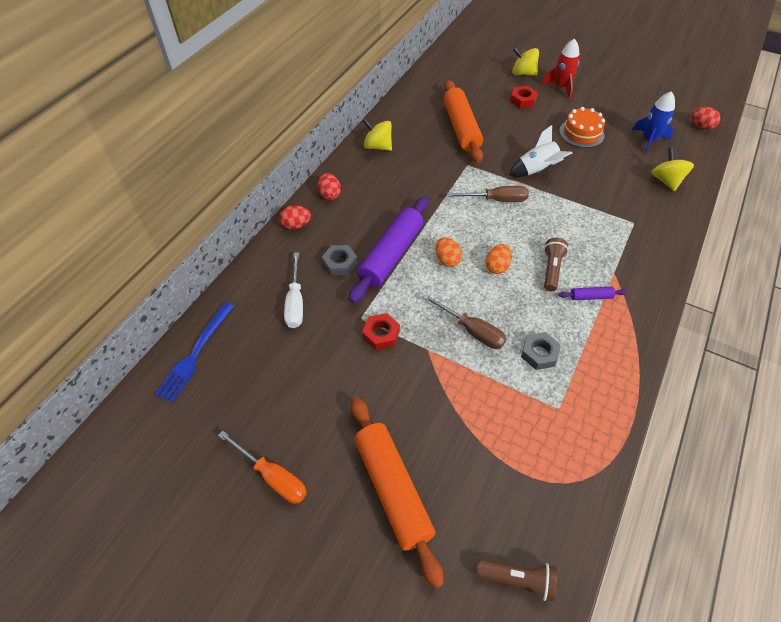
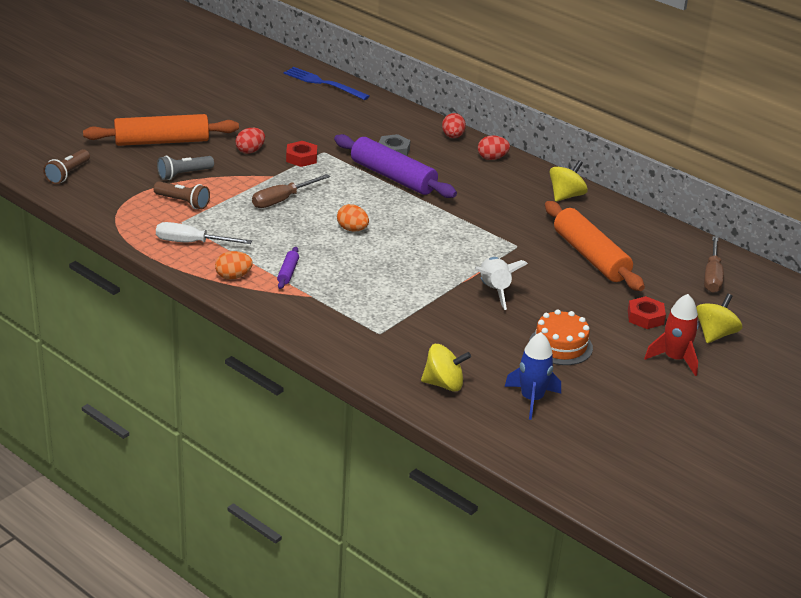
camera: 100 degrees right, 20 degrees down
(272, 476) = (201, 102): orange screwdriver -> none
(295, 302) = (356, 126): white screwdriver -> white screwdriver (192, 243)
(447, 260) = (373, 204): orange egg -> orange egg (233, 276)
(461, 128) = (590, 256): orange rolling pin -> orange rolling pin turned 60 degrees clockwise
(461, 437) = (184, 174): none -> grey flashlight
(496, 200) = (450, 251): brown screwdriver -> brown screwdriver (712, 276)
(539, 353) = (239, 227): grey nut -> none
(551, 269) = (334, 259): brown flashlight -> brown flashlight (183, 202)
(701, 126) = (554, 462): red egg -> red egg (250, 151)

